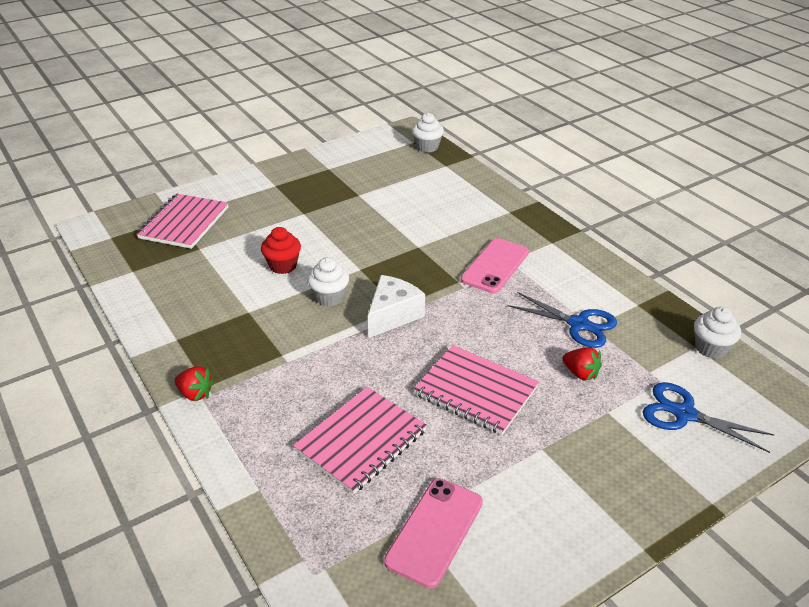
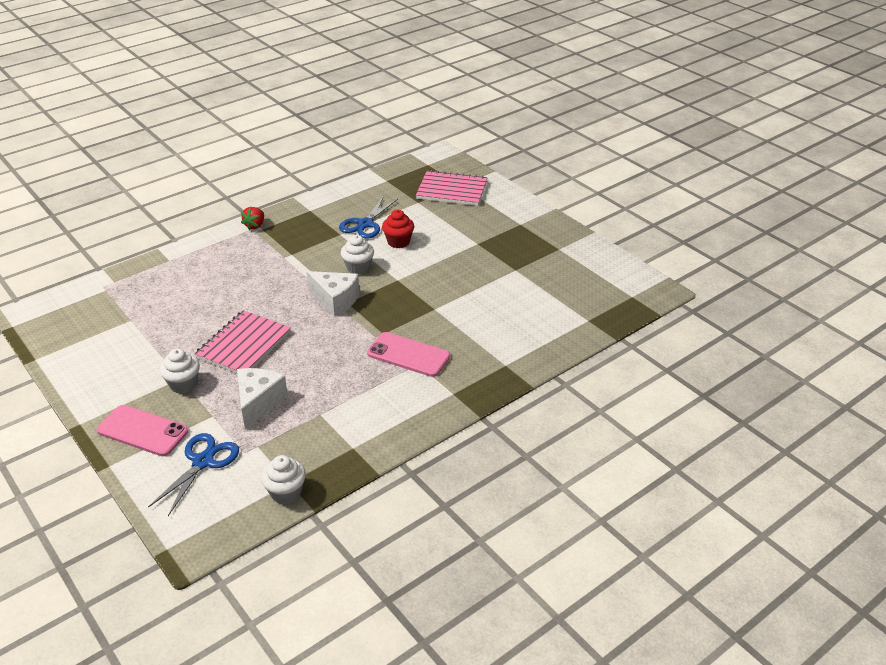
camera: 85 degrees right, 0 degrees up
(361, 441) = (202, 295): pink notebook -> none
(427, 147) = (624, 306): white cupcake -> white cupcake (183, 384)
(434, 531) = (120, 329): pink phone -> pink phone (143, 431)
(578, 324) = (323, 405): blue scissors -> blue scissors (365, 224)
(580, 373) = (258, 402): red strawberry -> white cheese

